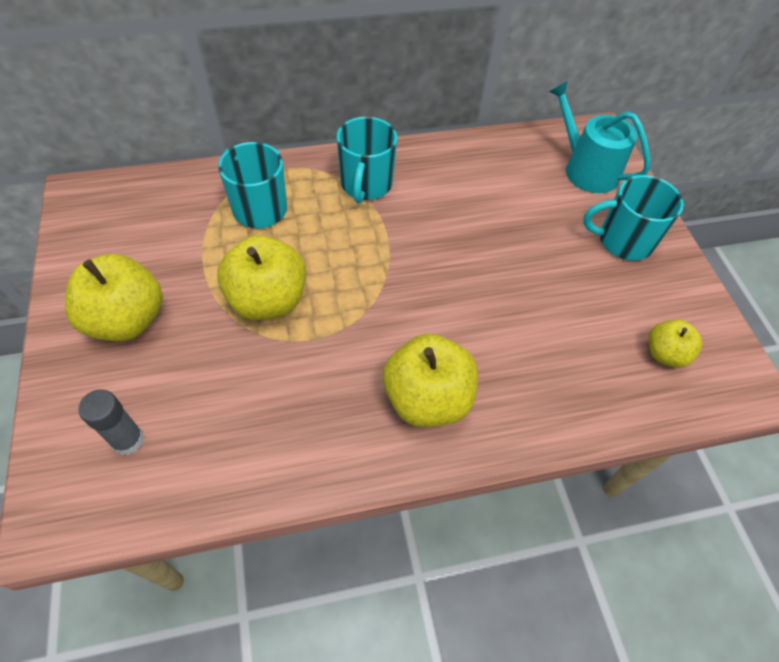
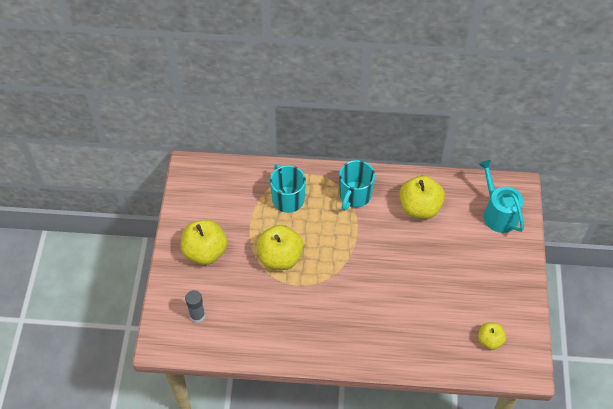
camera: 20 degrees right, 0 degrees up
(427, 399) = (349, 332): yellow apple -> yellow apple (419, 208)
(623, 241) = (498, 268): turquoise mug -> none

